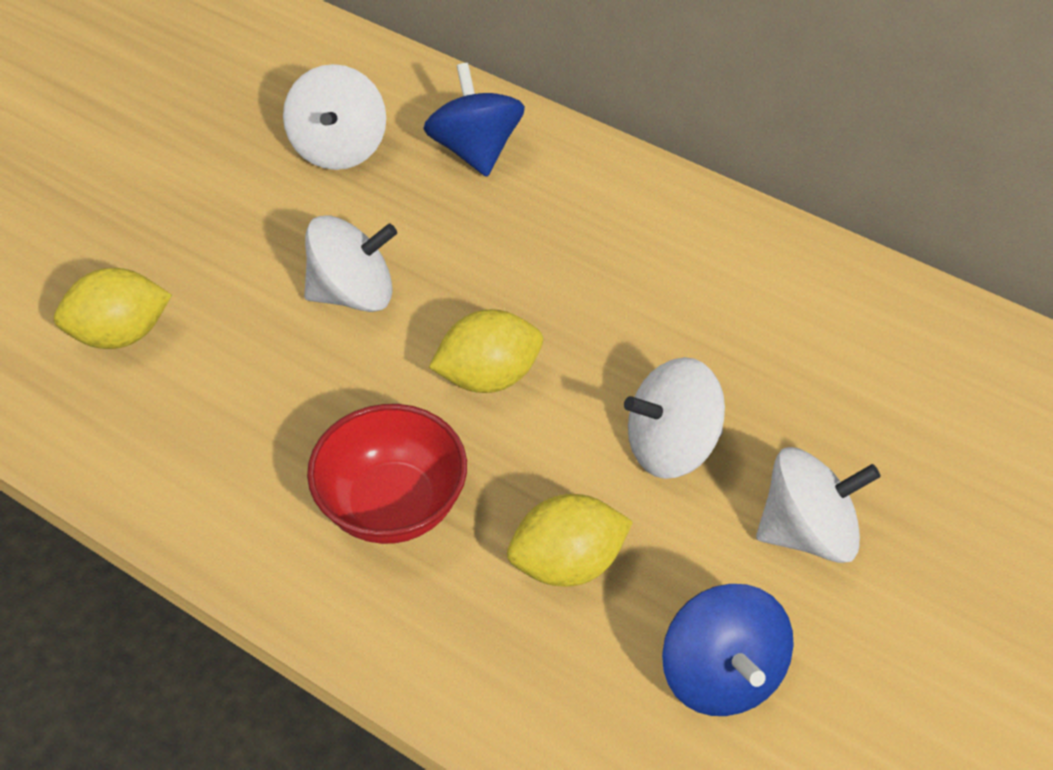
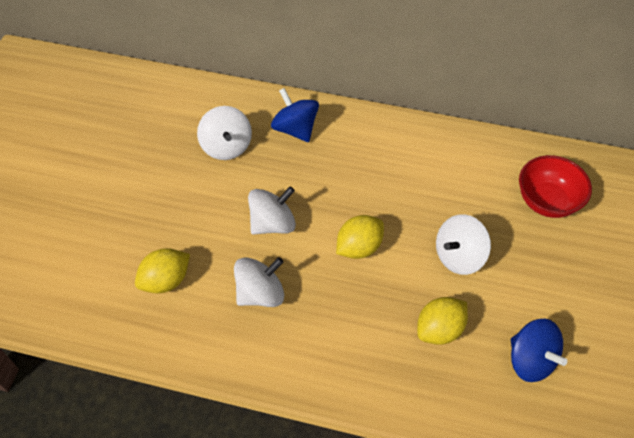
camera: 20 degrees left, 5 degrees up
(392, 505) = (345, 327): red bowl -> red bowl (547, 201)
(808, 532) = (536, 279): white spinning top -> white spinning top (260, 293)

